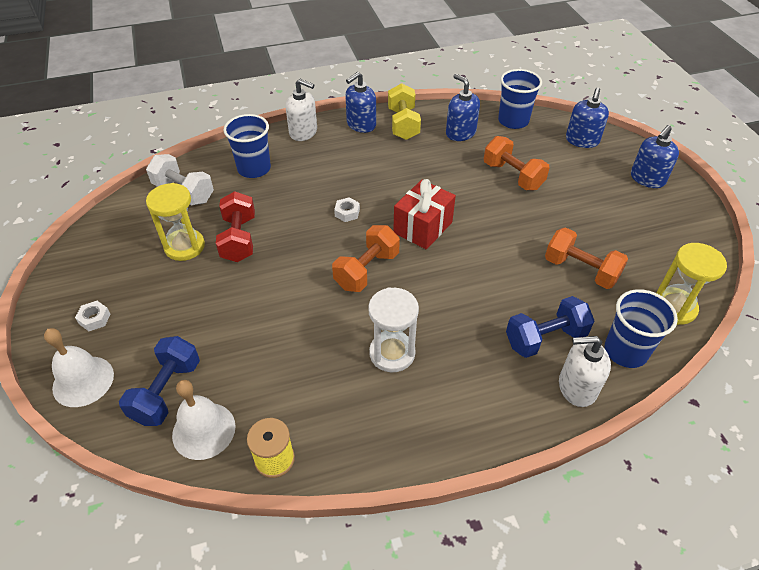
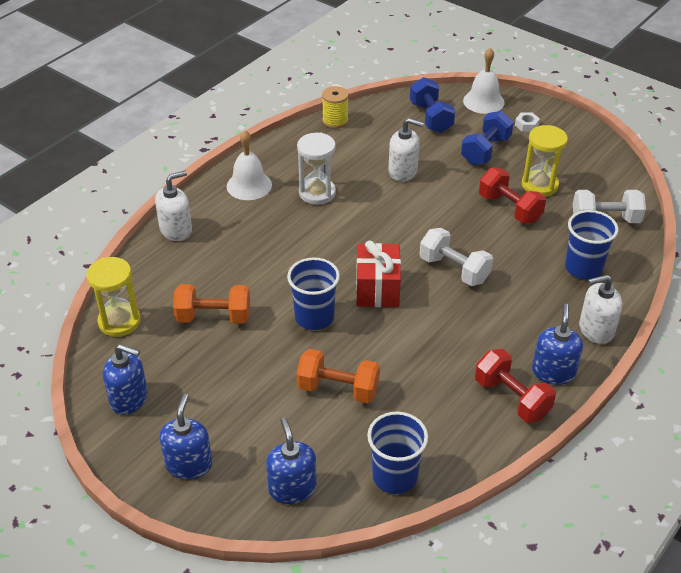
camera: 145 degrees right, 5 degrees down
(204, 430) = (387, 114): white bell -> white bell (249, 185)
(281, 331) = (403, 171): none -> white soap dispenser
(347, 213) = (454, 269): white nut -> white dumbbell
(366, 270) = (388, 233): orange dumbbell -> none
(403, 124) = (512, 398): yellow dumbbell -> red dumbbell
(460, 133) = (439, 420): blue soap dispenser -> blue soap dispenser (129, 399)
(545, 338) = (215, 250): blue dumbbell -> blue dumbbell (485, 151)
(625, 351) = (149, 269): blue cup -> blue cup (314, 317)

